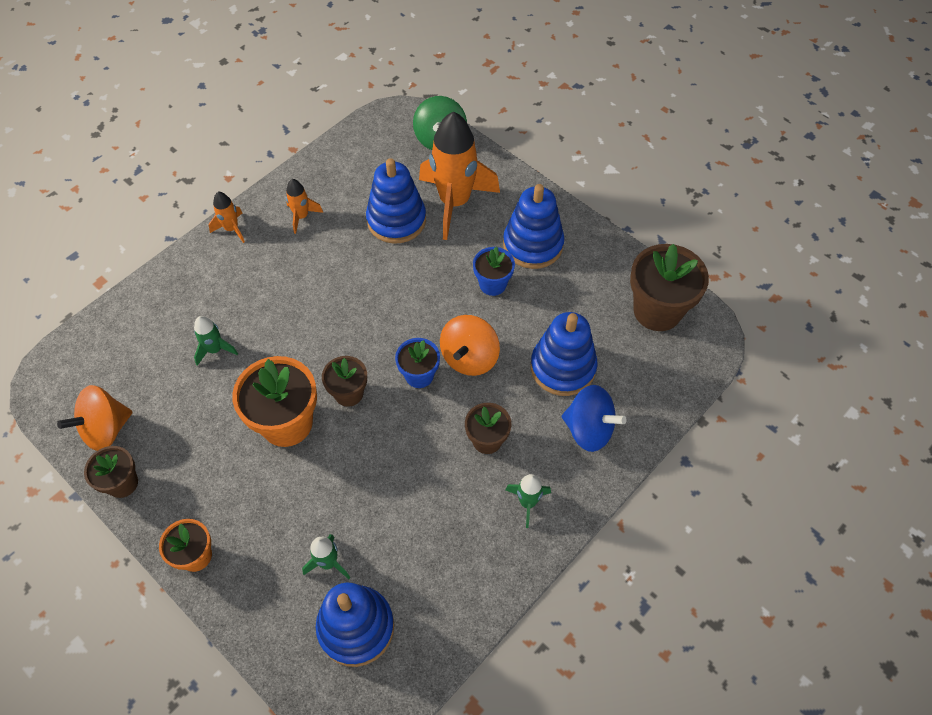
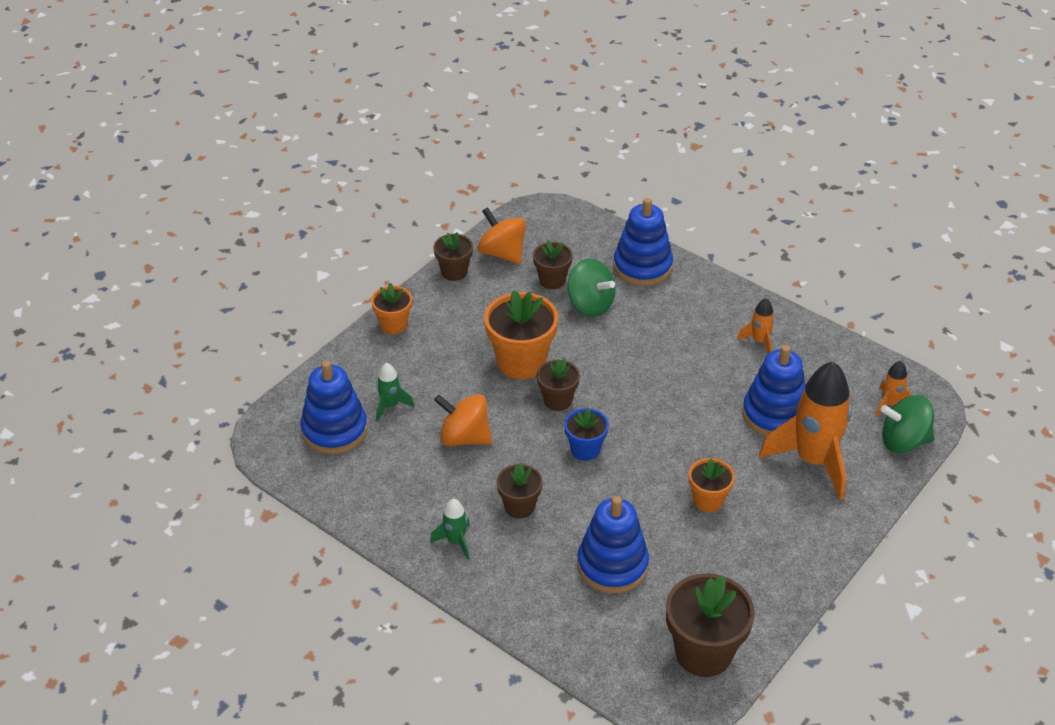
camera: 85 degrees right, 15 degrees down
(166, 382) = (552, 280): none -> brown flower pot
(215, 350) = (590, 305): green rocket -> green spinning top
(232, 229) = (730, 294): orange rocket -> orange rocket (890, 404)
(469, 357) = (612, 487): orange spinning top -> orange spinning top (464, 437)
(492, 284) = (708, 500): blue flower pot -> orange flower pot
(533, 245) = (771, 533): blue stacking toy -> blue stacking toy (642, 266)
(589, 429) = (541, 589): blue spinning top -> none

